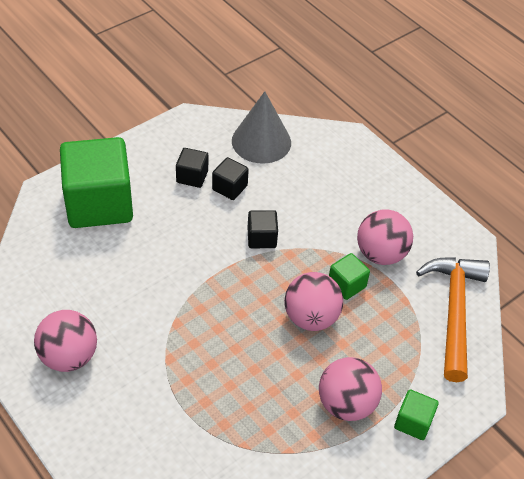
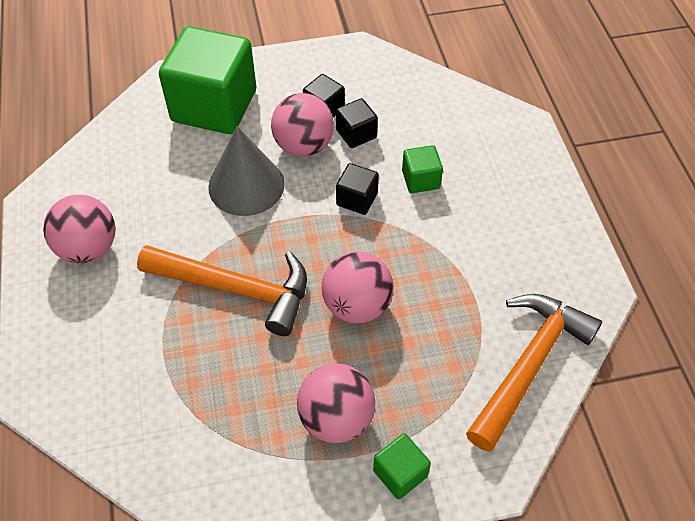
camera: 30 degrees right, 5 degrees up
(212, 341) = (236, 289): none -> orange hammer
(261, 141) = (420, 96): grey cone -> grey cone (246, 185)
(347, 285) = (419, 285): green cube -> green cube (420, 179)
(381, 254) = (481, 265): pink ball -> pink ball (303, 146)

